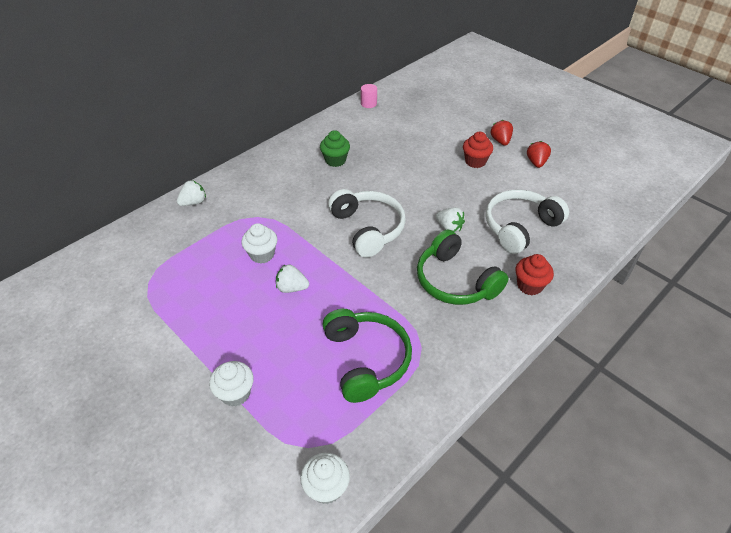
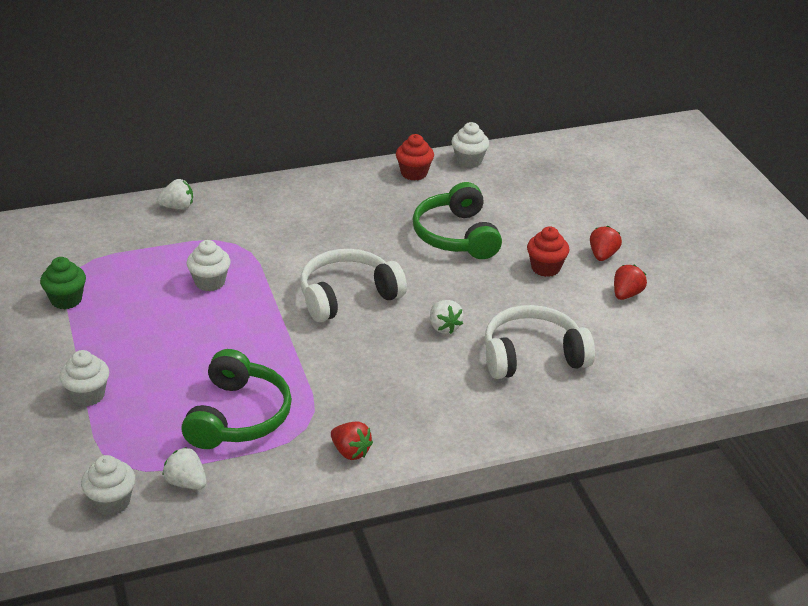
camera: 25 degrees right, 10 degrees down
(292, 288) = (215, 324): white strawberry -> white strawberry (186, 482)
(335, 160) = (371, 213): green cupcake -> green cupcake (66, 300)
(368, 104) = (469, 161): pink cylinder -> white cupcake
(368, 228) = (347, 296): white headphones -> white headphones turned 120 degrees counterclockwise
(455, 281) = (401, 381): green headphones -> green headphones (456, 236)
(467, 353) = (350, 452): none -> red strawberry
(529, 285) = (484, 417): red cupcake -> red cupcake (414, 173)

